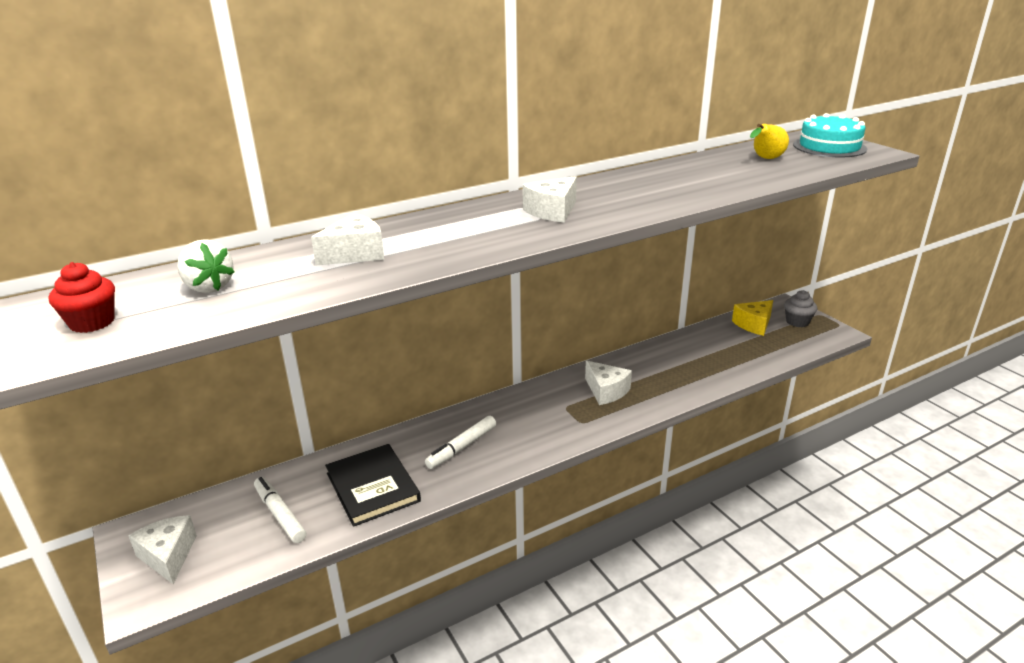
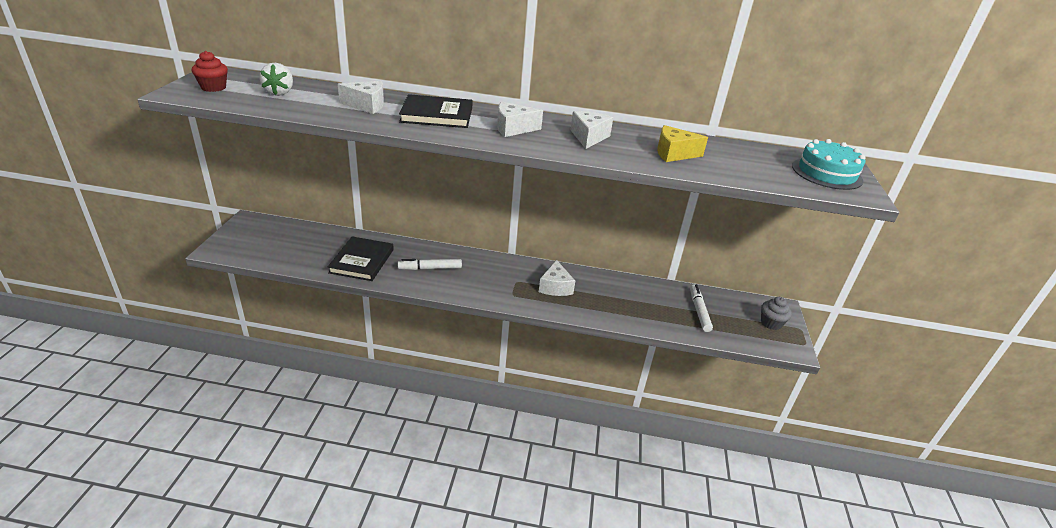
camera: 35 degrees right, 5 degrees up
(168, 556) = (247, 238): white cheese -> white cheese (588, 137)
(280, 514) = (308, 248): white marker -> white marker (699, 311)
(452, 230) = (437, 115): none -> black book
(754, 324) = (730, 306): yellow cheese -> yellow cheese (674, 154)
(765, 159) = (744, 159): yellow pear -> none

